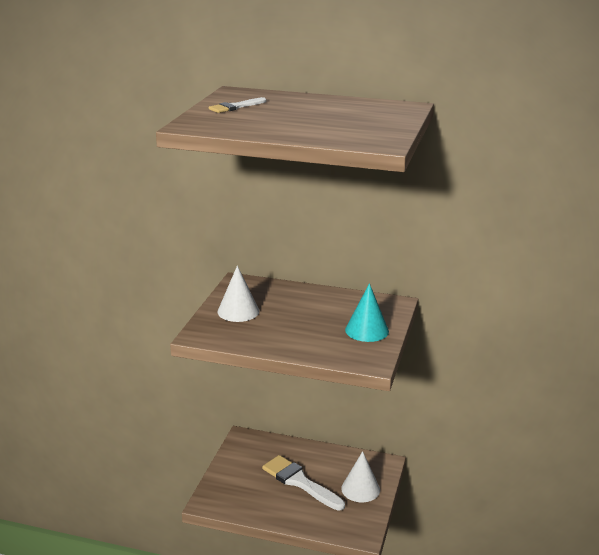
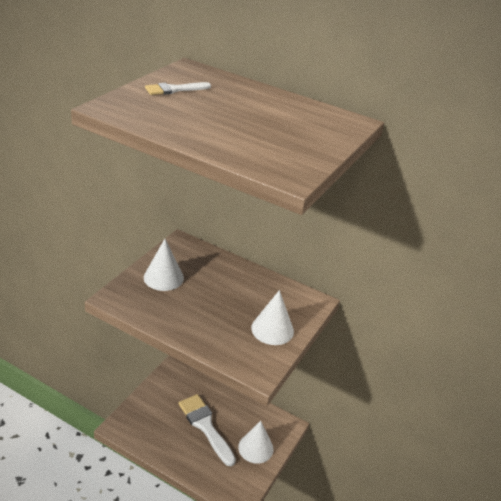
camera: 10 degrees right, 10 degrees up
(367, 330) = (272, 329): turquoise cone -> white cone

